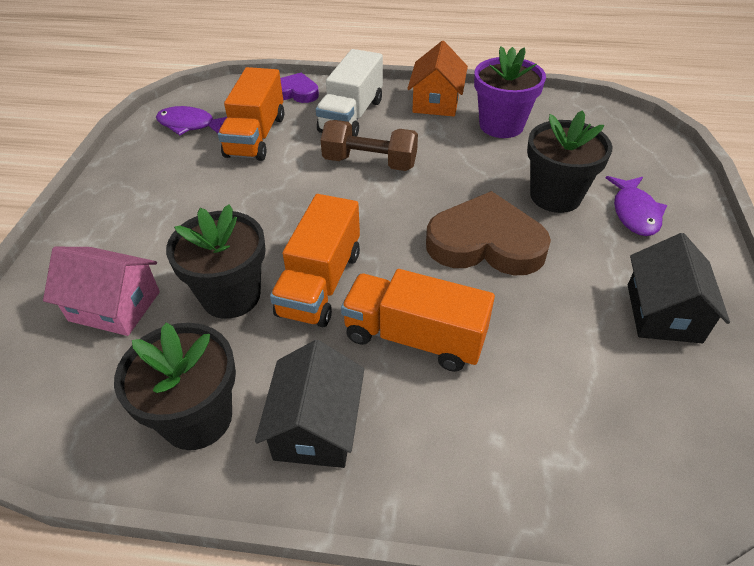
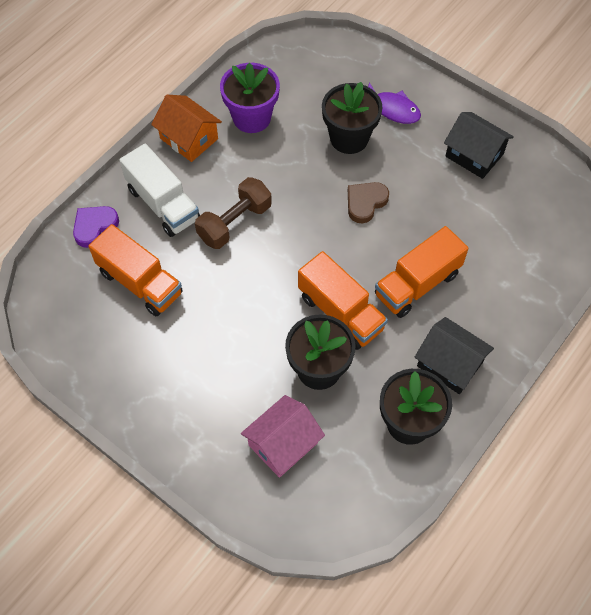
camera: 60 degrees left, 15 degrees up
(190, 125) = (84, 325): purple fish -> none
(485, 243) = (365, 203): brown heart -> brown heart, size x0.56

